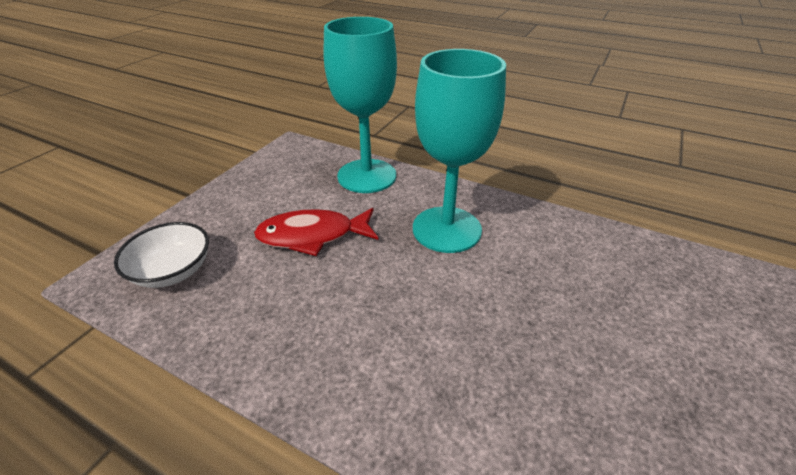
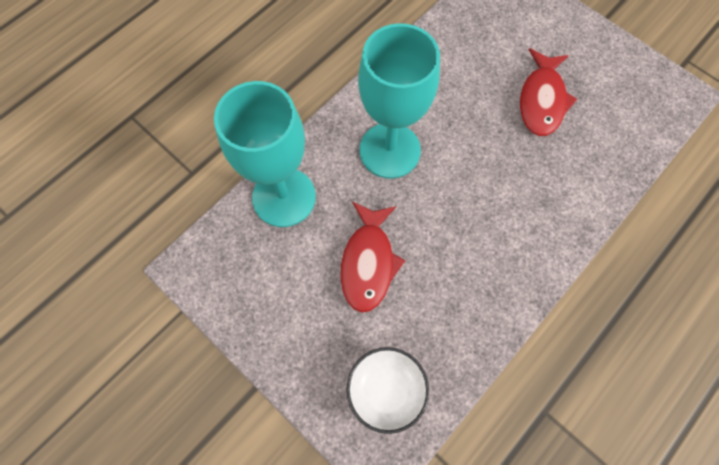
camera: 75 degrees left, 30 degrees up
(616, 367) = (542, 100): none -> red fish

